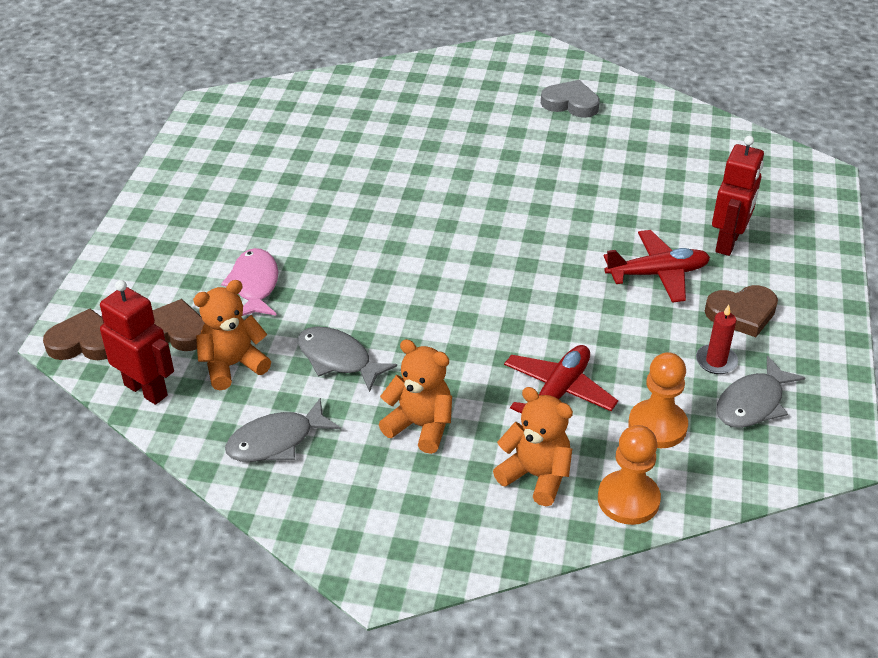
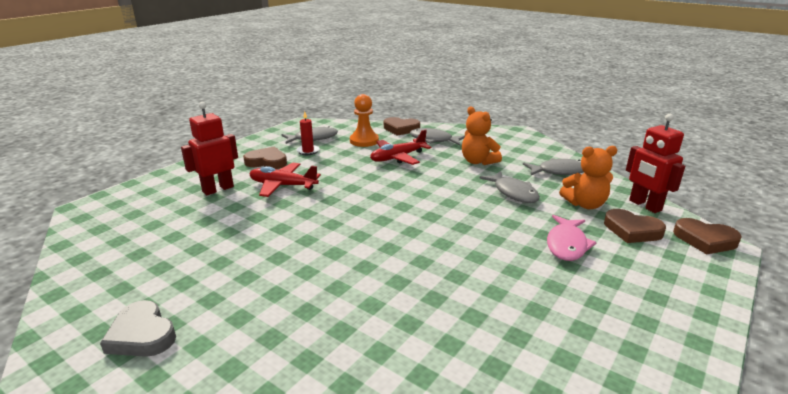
camera: 155 degrees left, 15 degrees down
(536, 476) = (433, 140): orange teddy bear -> grey fish
(628, 499) = (401, 129): orange pawn -> brown heart

